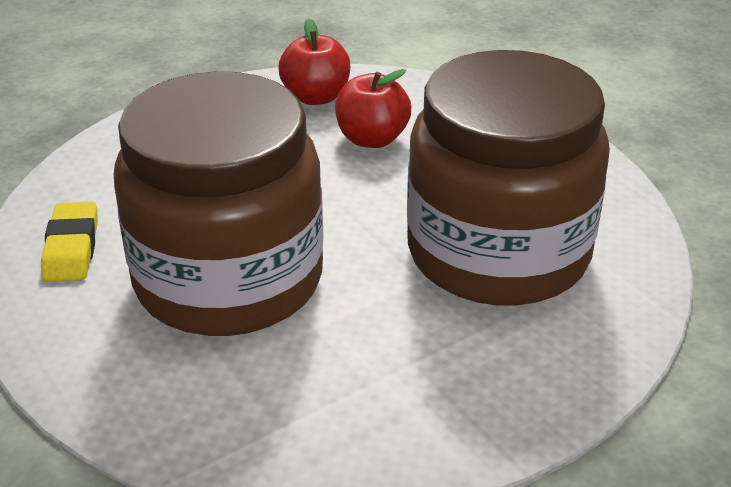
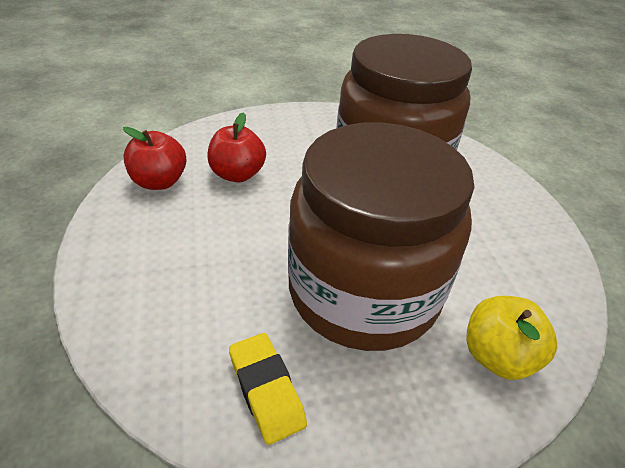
camera: 70 degrees left, 5 degrees up
(72, 248) = (266, 390): yellow eraser -> yellow eraser turned 45 degrees clockwise
(180, 402) = (497, 356): none -> yellow apple

